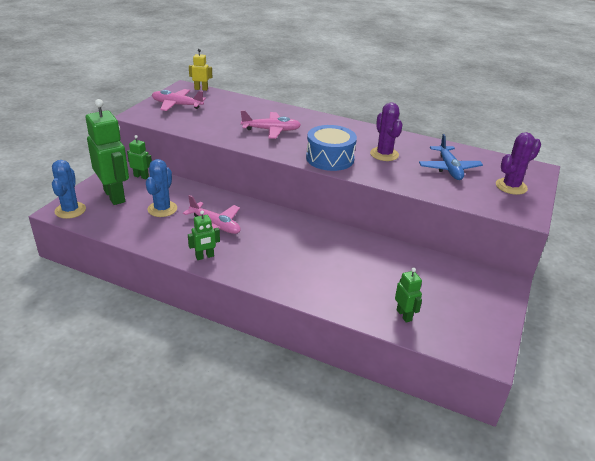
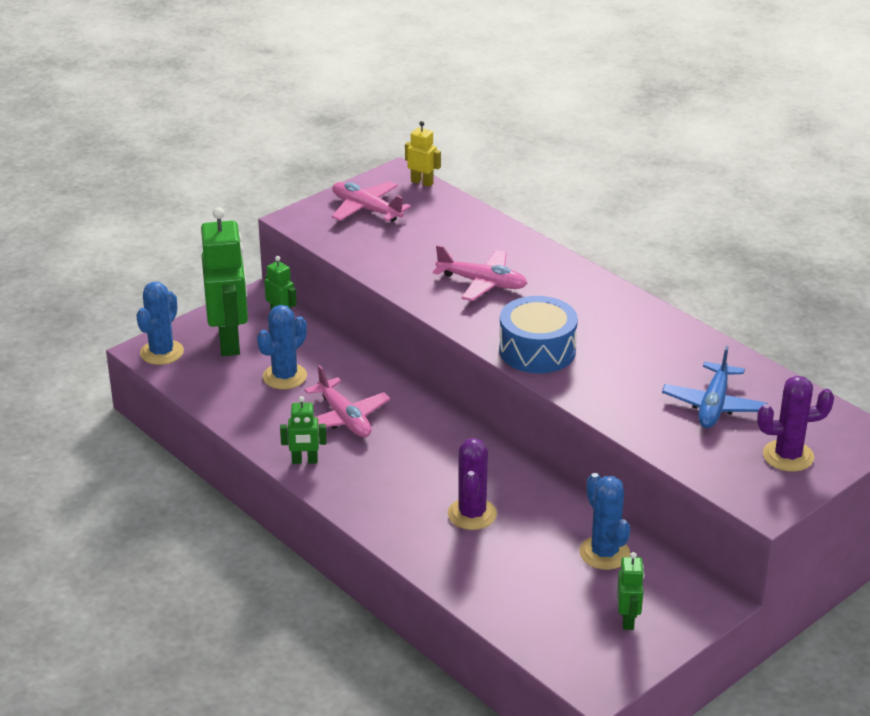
camera: 25 degrees right, 0 degrees up
(384, 154) = (629, 360): purple cactus -> purple cactus (472, 514)
(404, 315) = (523, 606): green robot -> green robot (628, 620)
(425, 269) = (604, 553): none -> blue cactus

